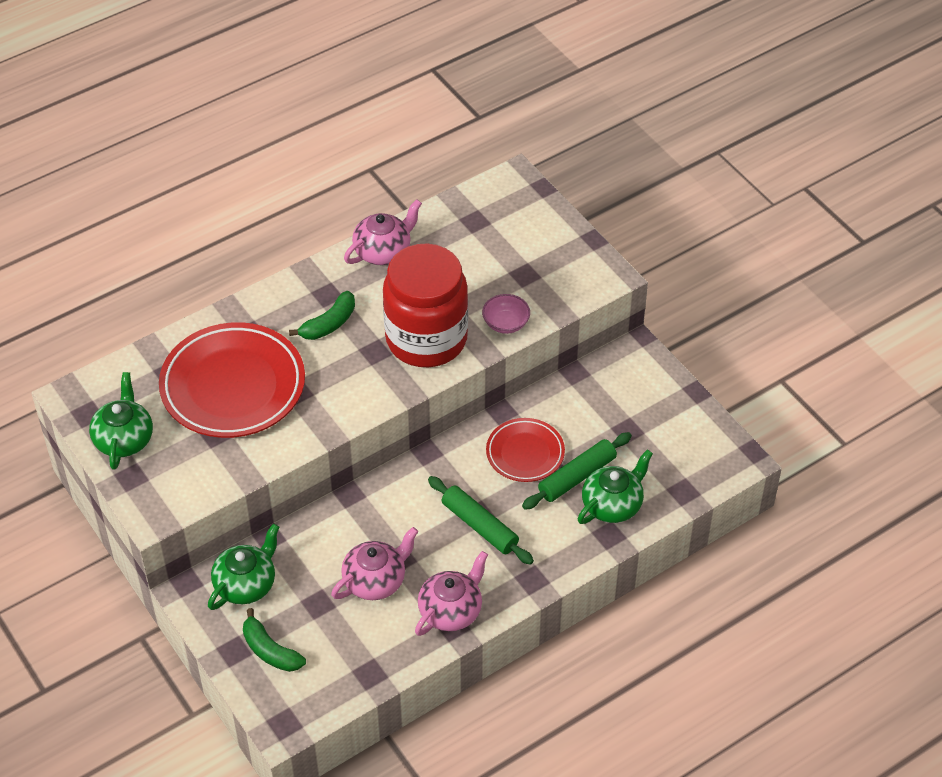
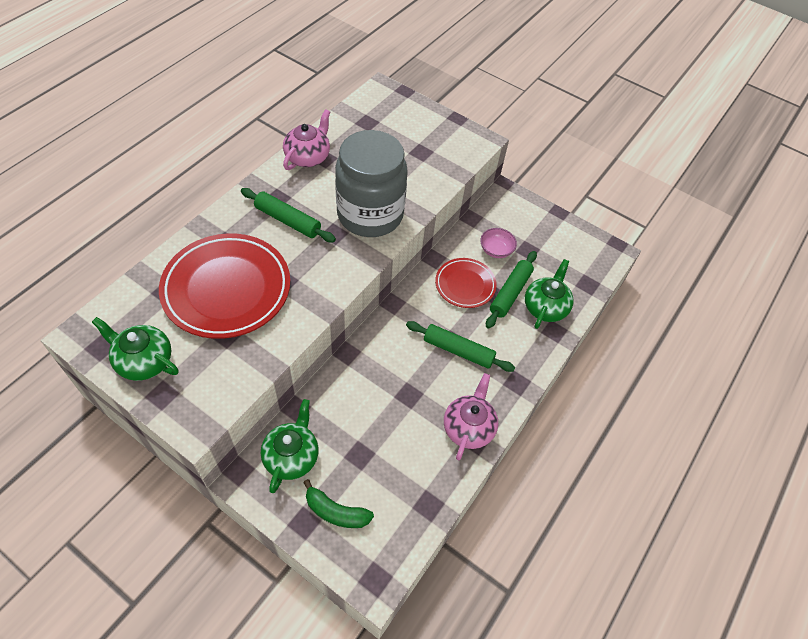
camera: 25 degrees left, 5 degrees up
(124, 439) = (143, 361): green teapot -> green teapot turned 45 degrees counterclockwise
(329, 324) = (288, 220): green banana -> green rolling pin
(375, 580) = (398, 420): pink teapot -> none
(426, 339) = (370, 214): red jar -> grey jar
(506, 323) = (424, 189): pink bowl -> pink bowl (496, 250)

